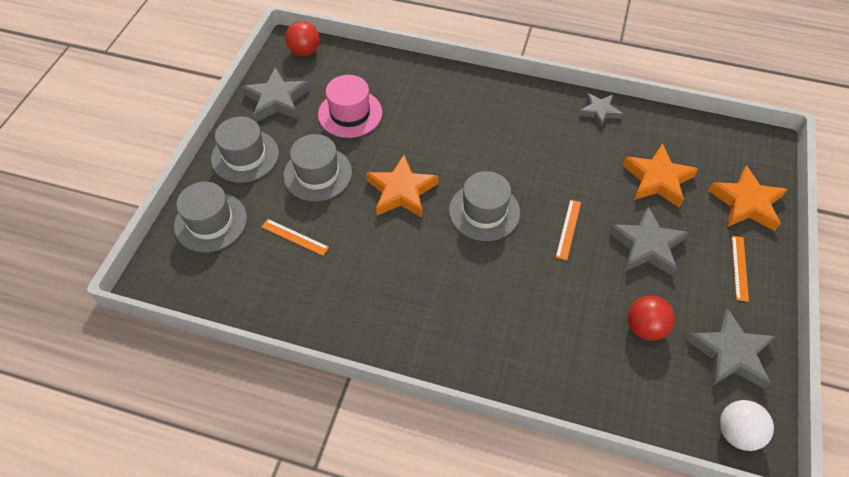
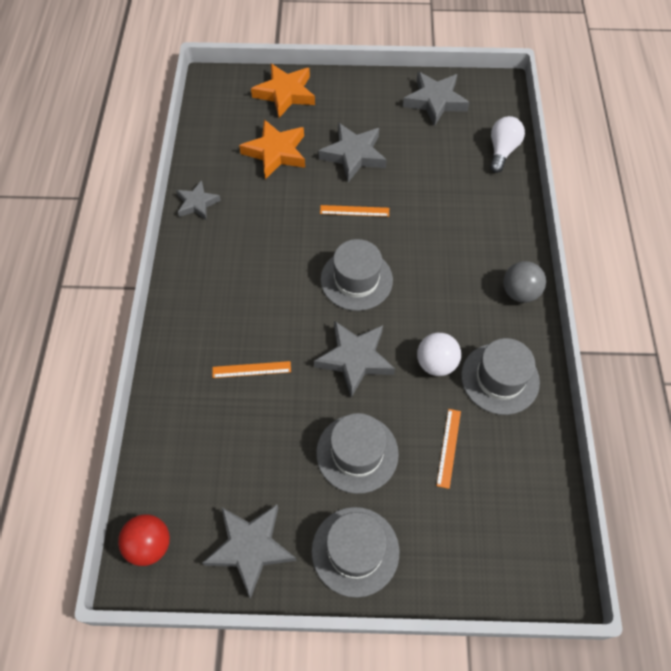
camera: 105 degrees left, 5 degrees up
(210, 222) = (463, 550): grey hat -> grey hat (500, 378)
(350, 113) = (254, 447): pink hat -> none
(401, 191) = (355, 359): orange star -> grey star
(429, 350) = (519, 292): none -> grey ball
(637, 405) = (502, 151): none -> white light bulb
(644, 327) = (434, 151): red ball -> none
(737, 432) = (496, 97): white ball -> white ball (436, 363)
(739, 267) = (354, 97): orange ruler -> orange ruler (251, 369)

